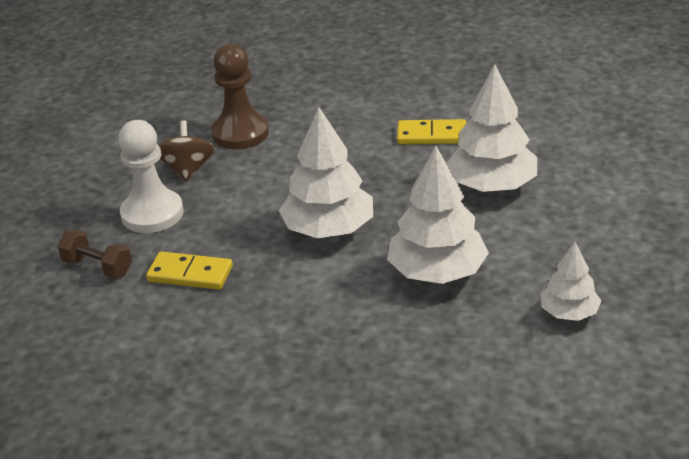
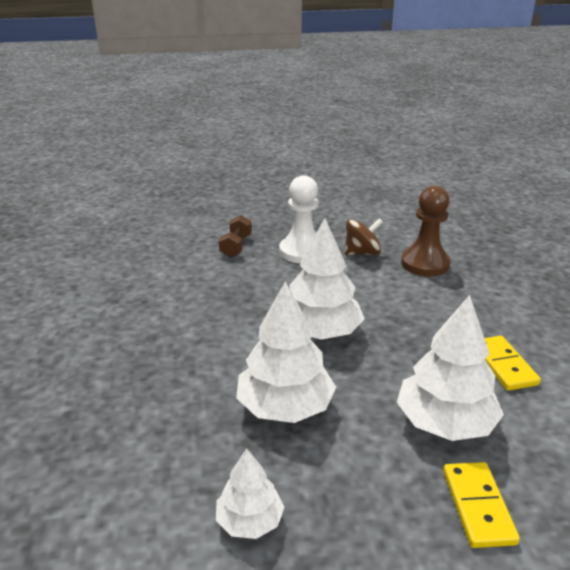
camera: 70 degrees right, 5 degrees down
(190, 274) = (240, 281): yellow domino -> yellow domino (478, 506)

